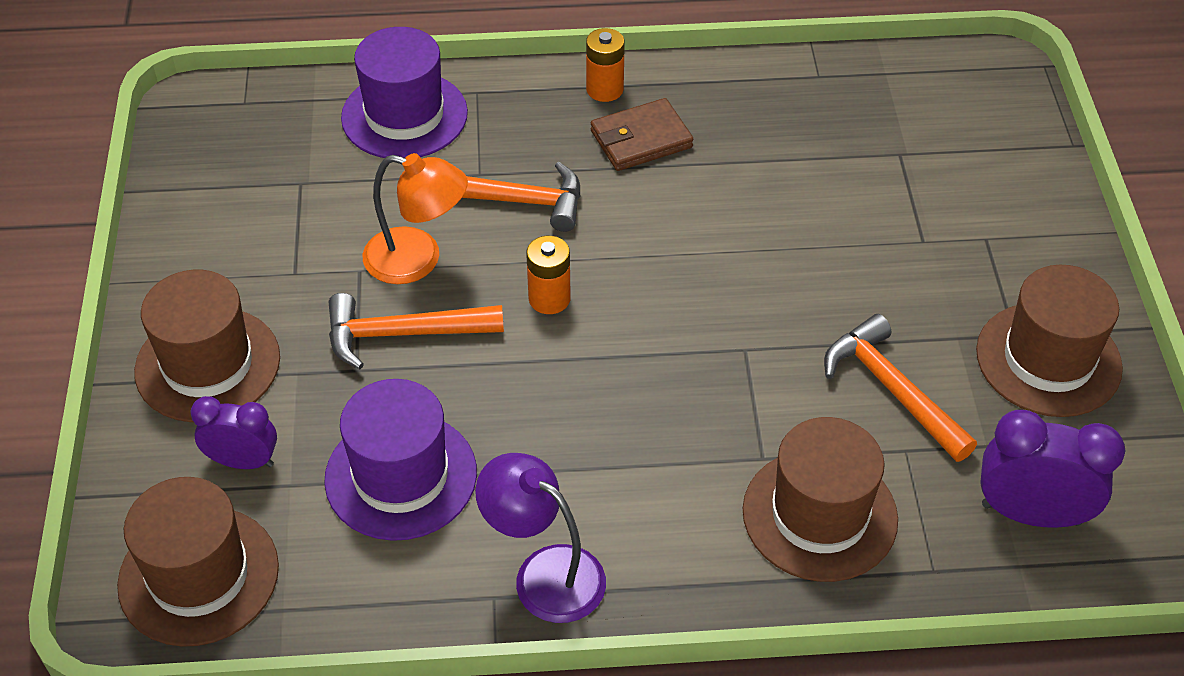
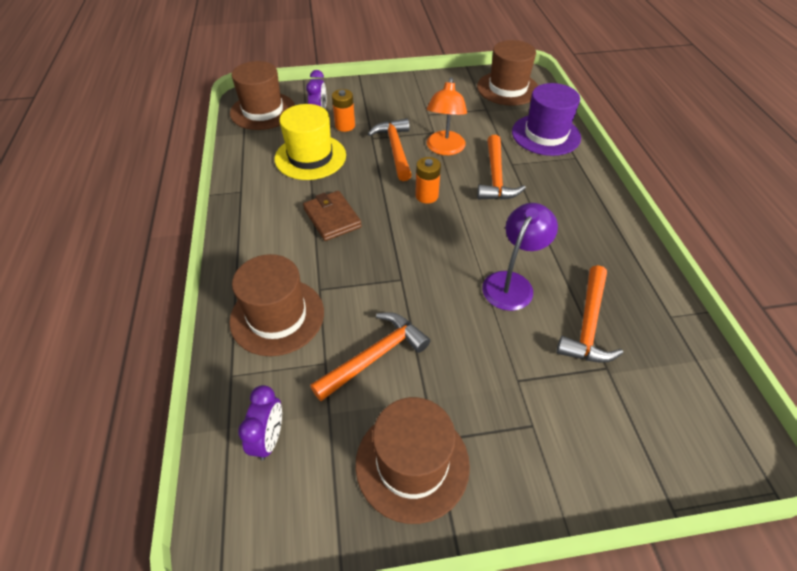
camera: 85 degrees right, 0 degrees up
(207, 364) = (371, 99): brown hat -> brown hat (507, 88)
(401, 476) = (310, 157): purple hat -> yellow hat
(544, 573) = (251, 206): purple lamp -> purple lamp (512, 283)
(604, 89) = (602, 207): orange battery -> orange battery (345, 126)
(641, 139) = (564, 225): brown wallet -> brown wallet (332, 218)
(832, 155) = (588, 324): none -> orange hammer
(1031, 514) = (269, 438): purple clock -> purple clock, size x0.65

